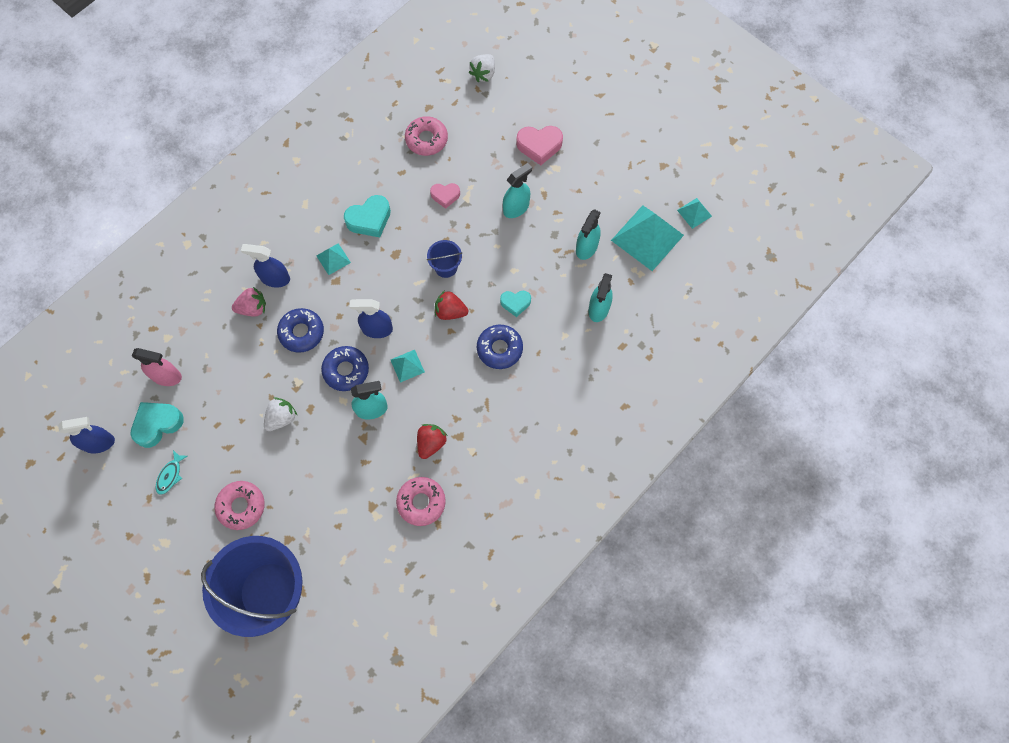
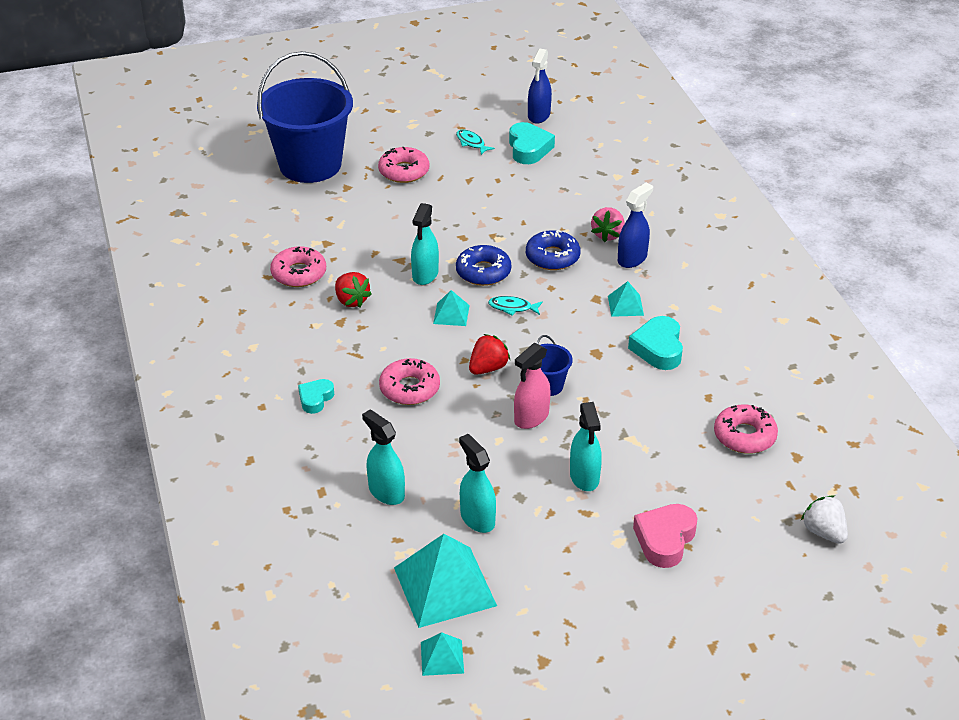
camera: 120 degrees right, 30 degrees down
(167, 376) = (574, 165): pink spray bottle -> pink spray bottle (531, 418)
(281, 418) = (469, 217): white strawberry -> none
(377, 329) = (512, 308): blue spray bottle -> turquoise fish
(445, 196) = (647, 421): pink heart -> none
(499, 349) = (409, 388): blue donut -> pink donut
(515, 303) = (454, 423): turquoise heart -> turquoise heart (315, 399)

